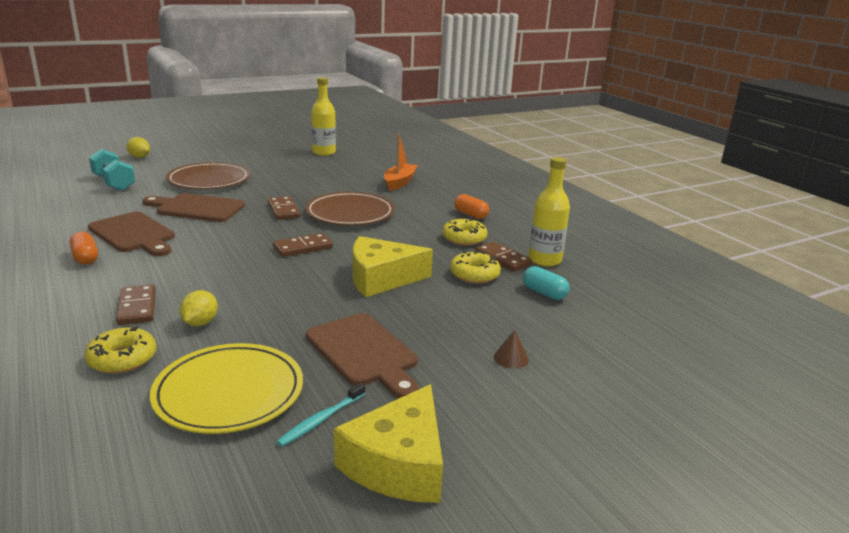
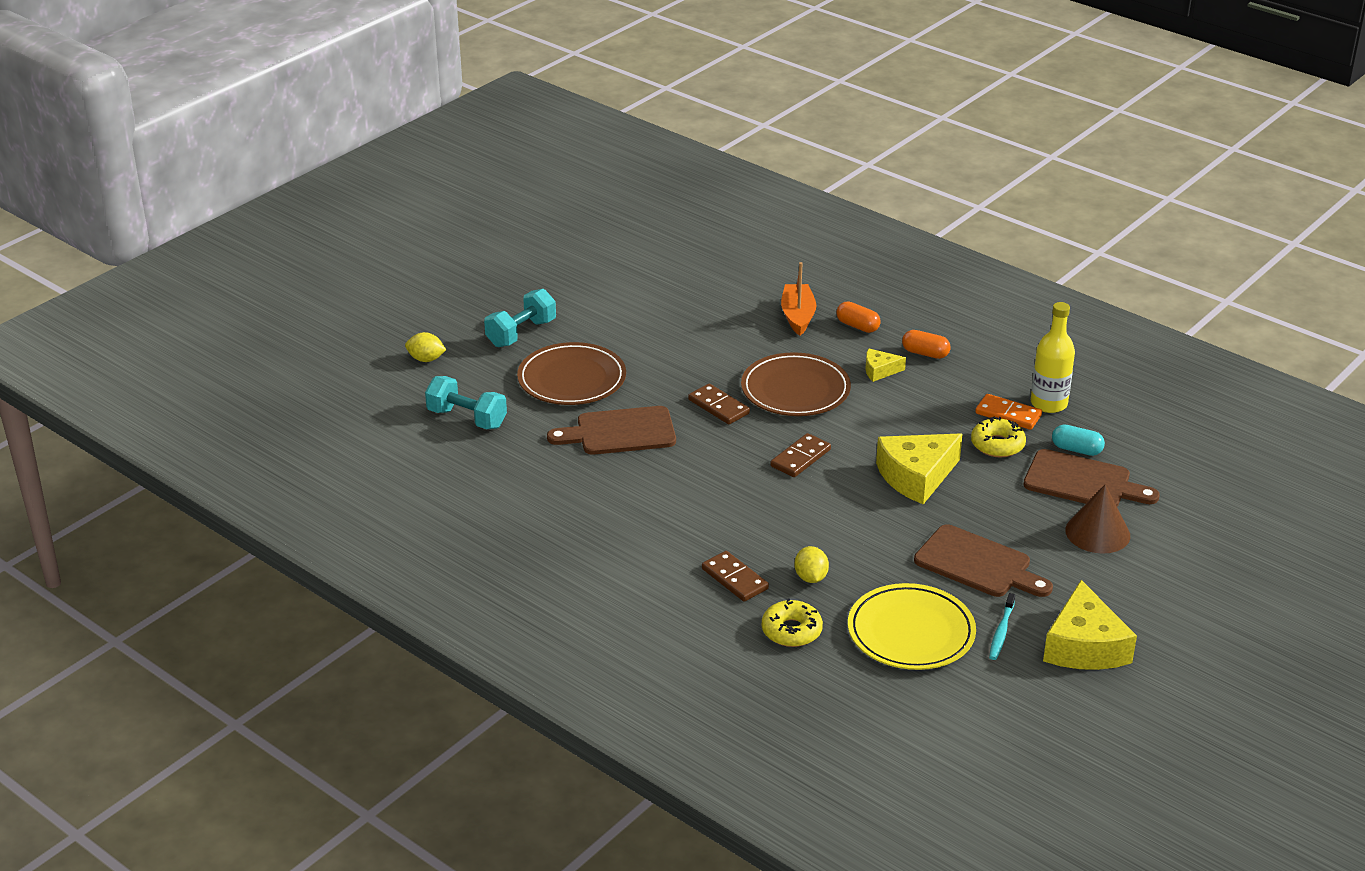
camera: 20 degrees left, 10 degrees up
(85, 258) = (603, 538): orange capsule -> orange capsule (857, 326)
(134, 234) = (606, 492): brown cutting board -> brown cutting board (1083, 482)
(213, 158) = (521, 333): none -> turquoise dumbbell
(324, 152) = (646, 279): yellow bottle -> none
(425, 216) = (880, 370): none -> yellow cheese
(464, 238) = (948, 395): yellow donut -> none
(502, 259) = (1008, 414): brown domino -> orange domino
(511, 358) = (1097, 533): brown cone -> brown cone, size x1.99

